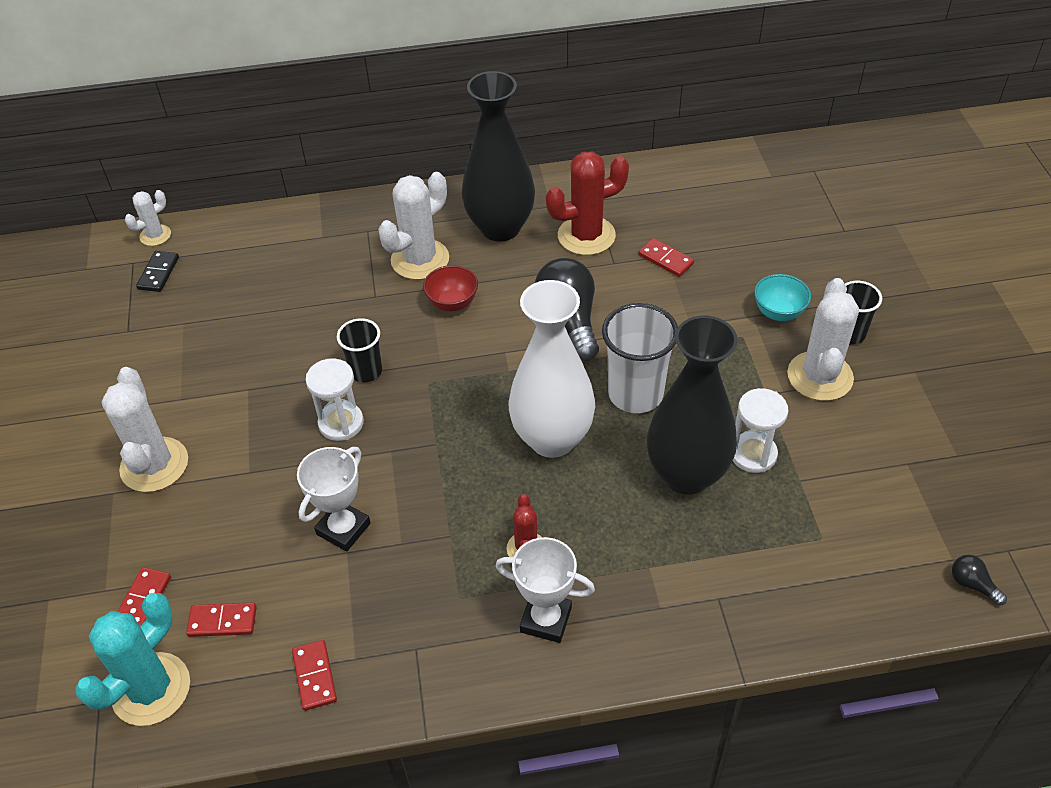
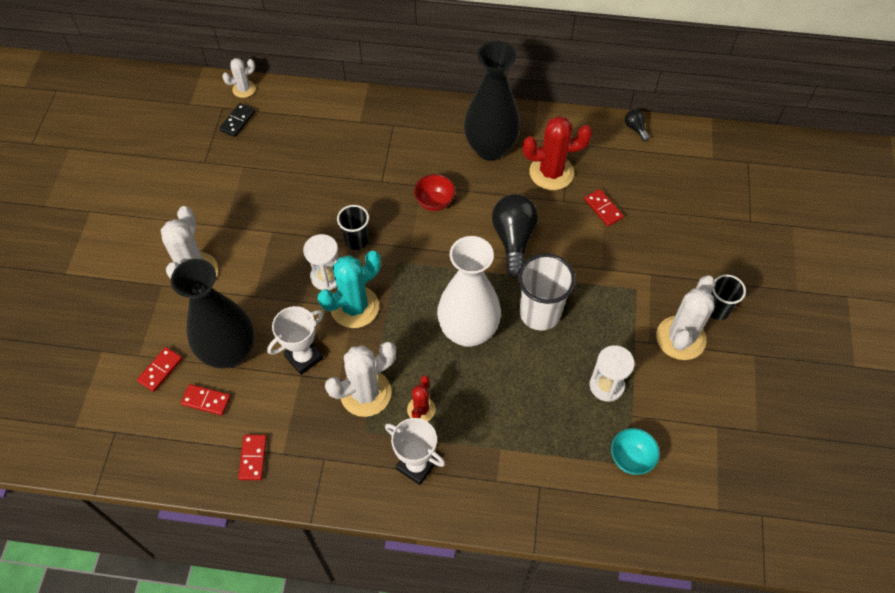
camera: 15 degrees right, 10 degrees up
(151, 689) = (149, 434): turquoise cactus -> turquoise cactus (354, 307)
(420, 259) = (423, 160): white cactus -> white cactus (365, 393)
(686, 474) = (553, 387): black vase -> black vase (229, 352)
(778, 312) = (671, 277): turquoise bowl -> turquoise bowl (631, 458)
(972, 584) = (724, 533): black light bulb -> black light bulb (635, 128)

